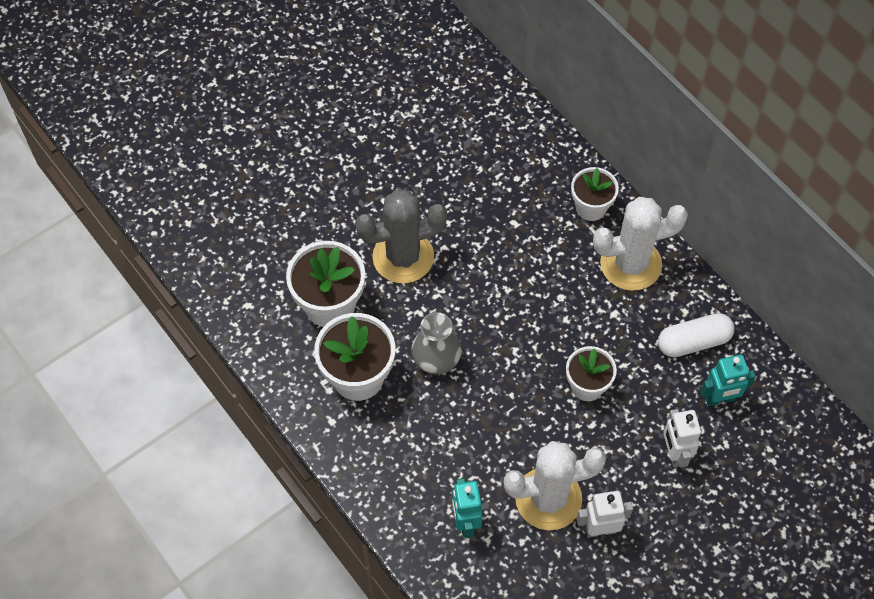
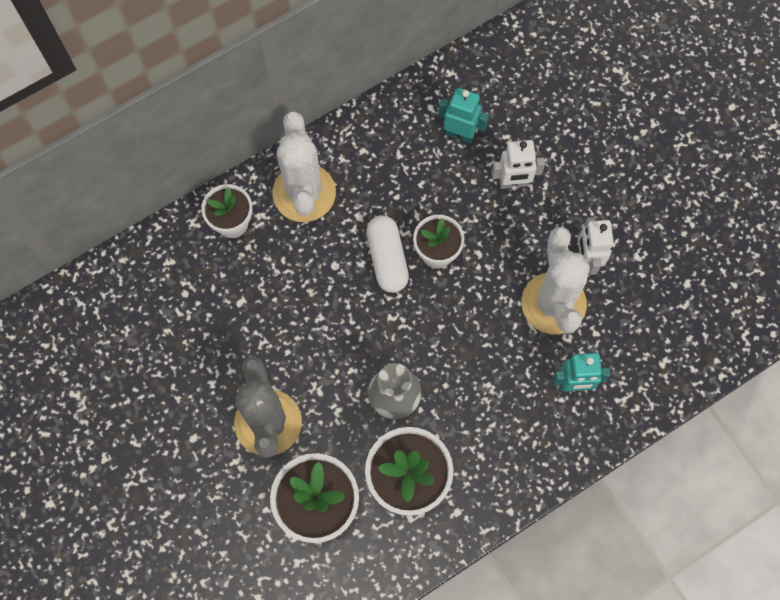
camera: 85 degrees left, 10 degrees up
(693, 342) = (397, 148): white capsule -> white capsule (387, 259)
(719, 399) = (460, 134): turquoise robot -> turquoise robot turned 60 degrees counterclockwise

